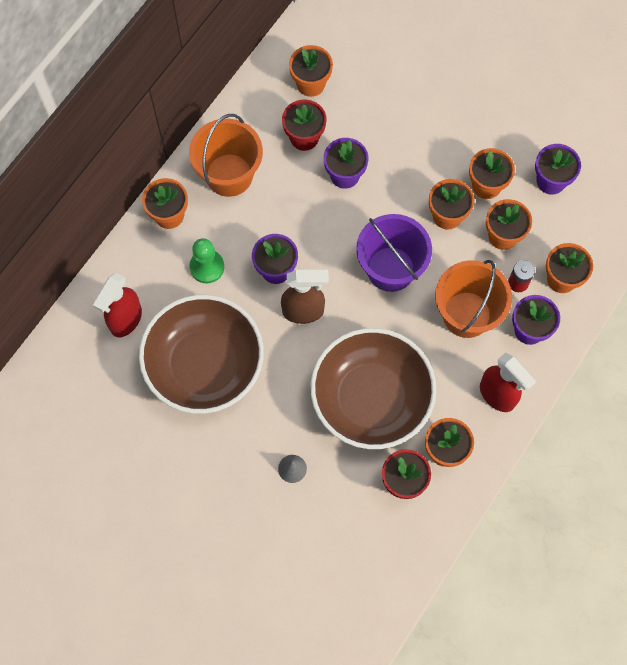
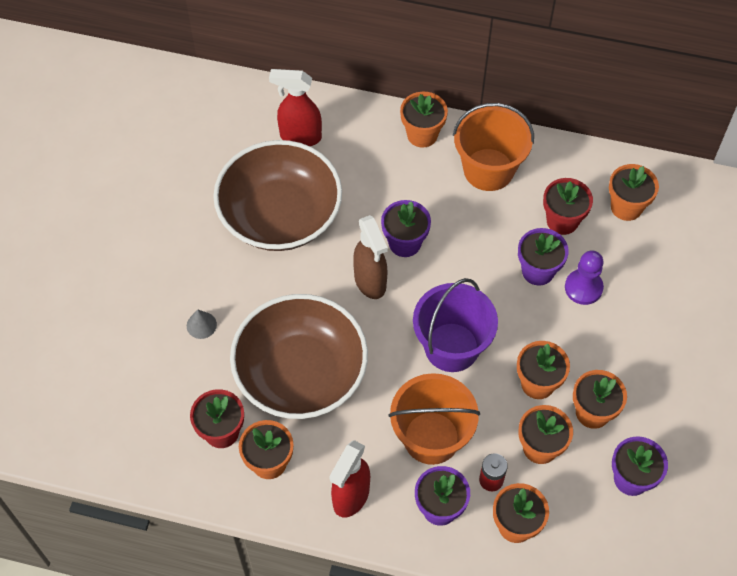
camera: 70 degrees right, 10 degrees down
(207, 267) = (382, 183): green pawn -> none
(373, 147) = (583, 288): none -> purple pawn

